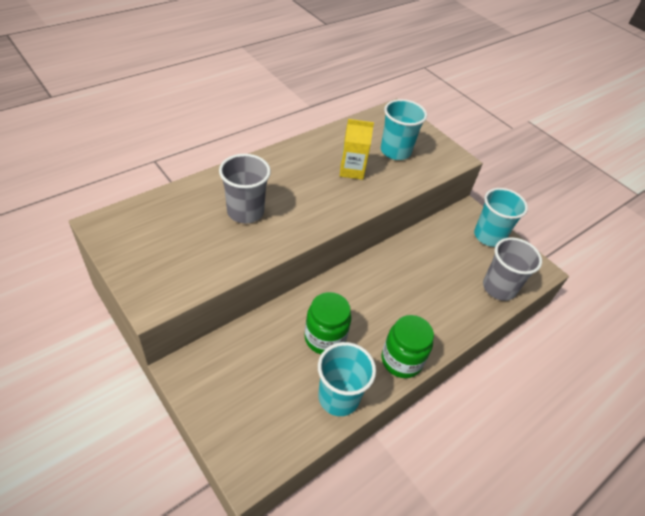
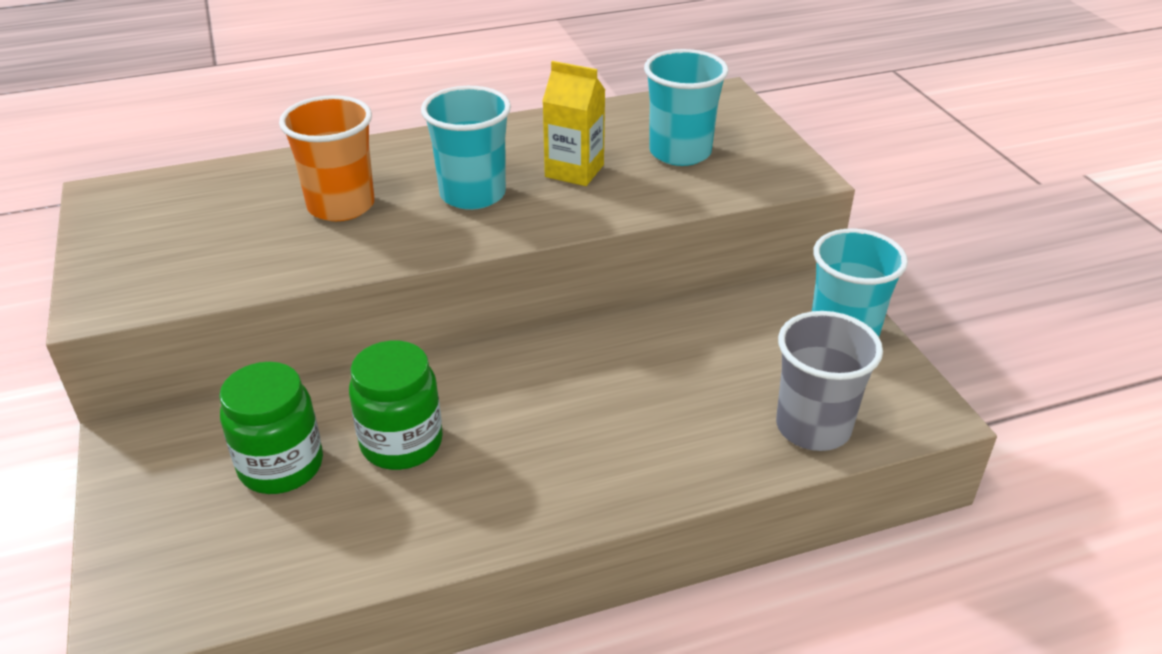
camera: 25 degrees right, 10 degrees down
(245, 211) = (341, 206): grey cup -> orange cup
(338, 397) = (366, 543): turquoise cup -> turquoise cup (472, 194)
(401, 360) = (526, 509): green jar -> green jar (281, 466)

